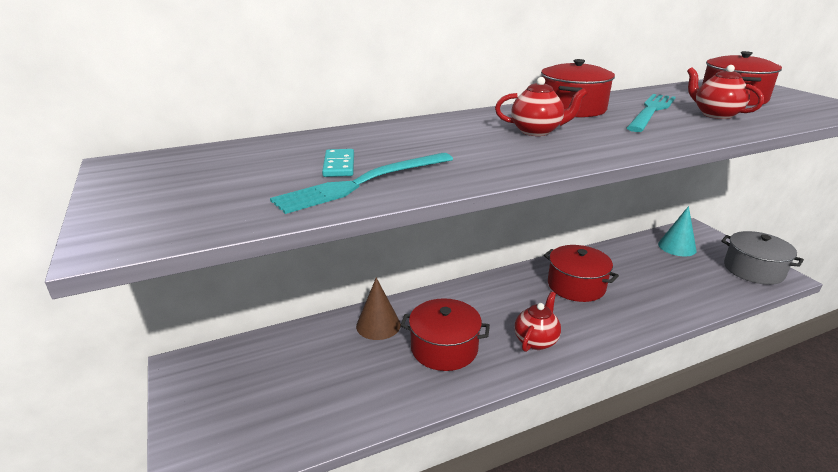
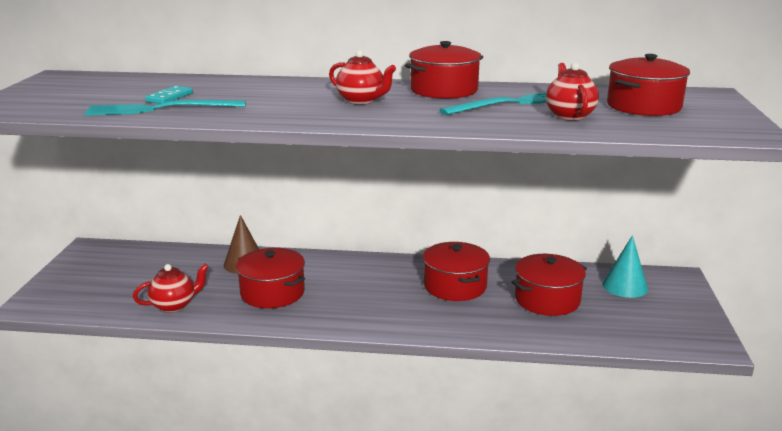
camera: 30 degrees right, 5 degrees down
(536, 341) = (353, 311): red teapot -> red teapot (174, 305)
(649, 275) = (547, 299): none -> red pot
(753, 270) = (683, 329): grey pot -> none

